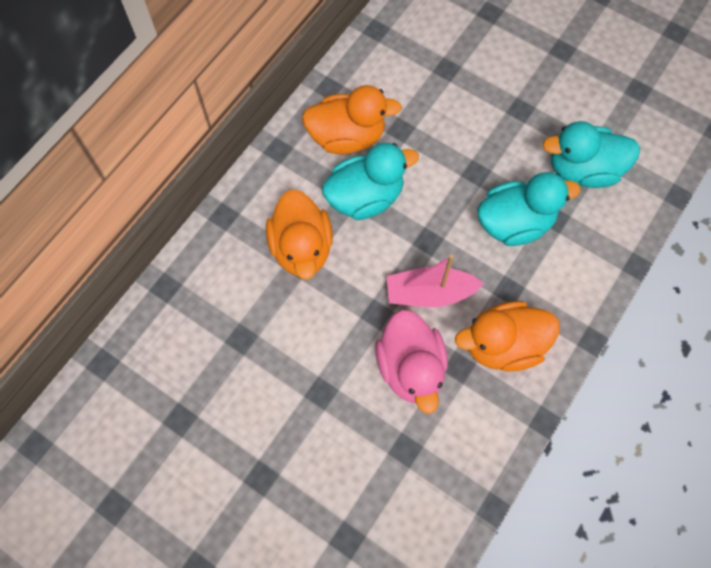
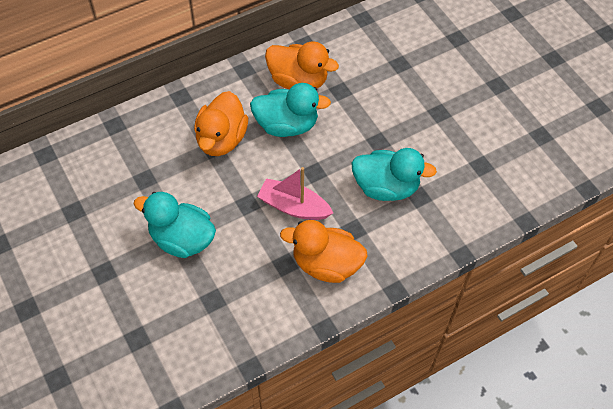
camera: 25 degrees right, 10 degrees down
(411, 368) = (250, 249): pink duck -> none
(583, 170) = (461, 173): turquoise duck -> turquoise duck (182, 239)

